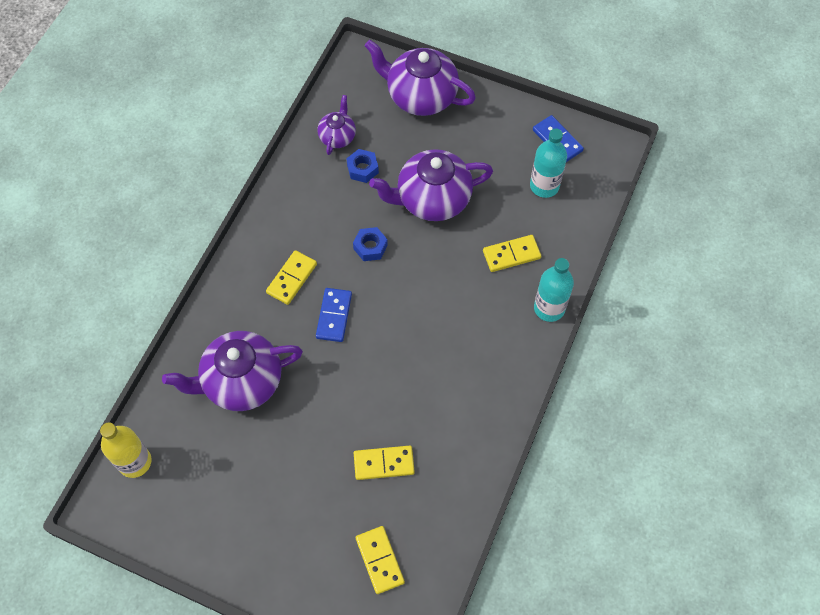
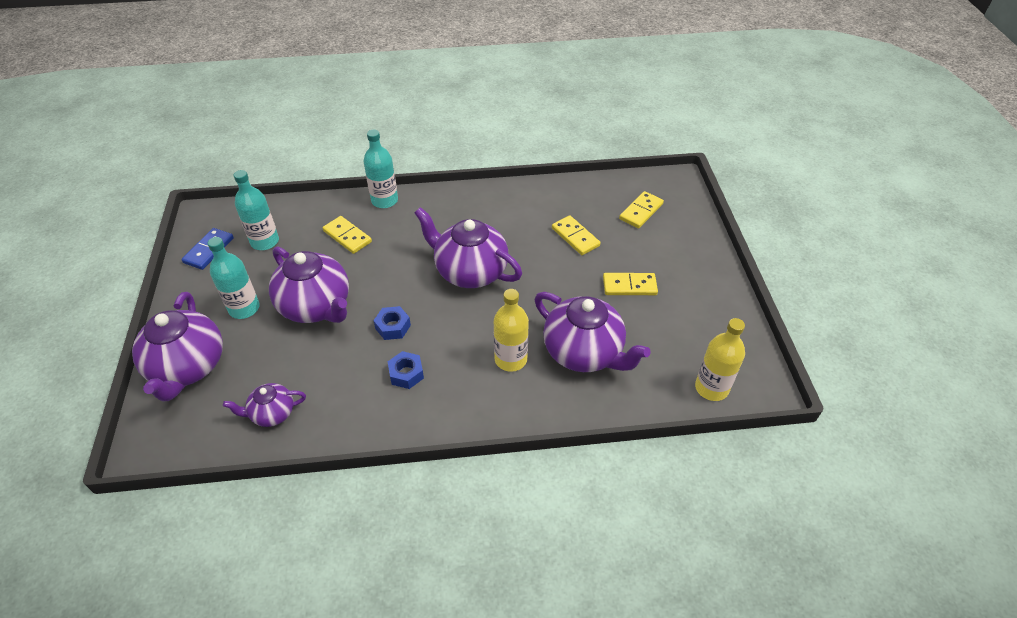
camera: 120 degrees left, 15 degrees down
(275, 319) = (510, 359): none -> yellow bottle
(291, 278) = (461, 368): yellow domino -> yellow domino (629, 286)
(334, 316) = (478, 320): blue domino -> none
(362, 169) = (305, 373): blue nut -> blue nut (406, 374)
(398, 338) = (470, 271): none -> purple teapot
(463, 148) = (244, 308): none -> turquoise bottle

